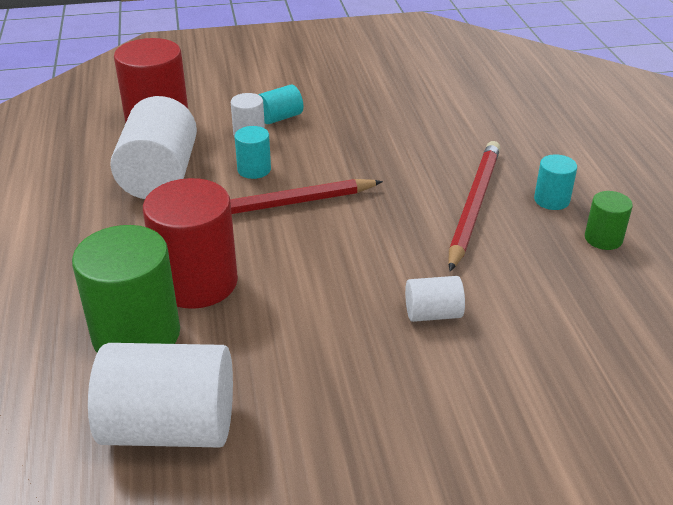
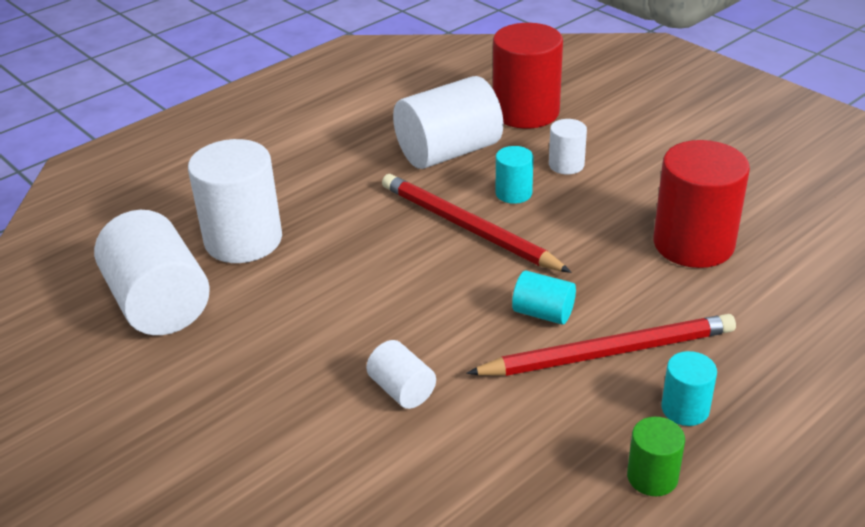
camera: 60 degrees right, 0 degrees up
(136, 335) = (243, 240): green cylinder -> white cylinder
(197, 282) = (328, 238): red cylinder -> red cylinder (693, 244)
(280, 118) = (617, 168): turquoise cylinder -> turquoise cylinder (543, 313)

